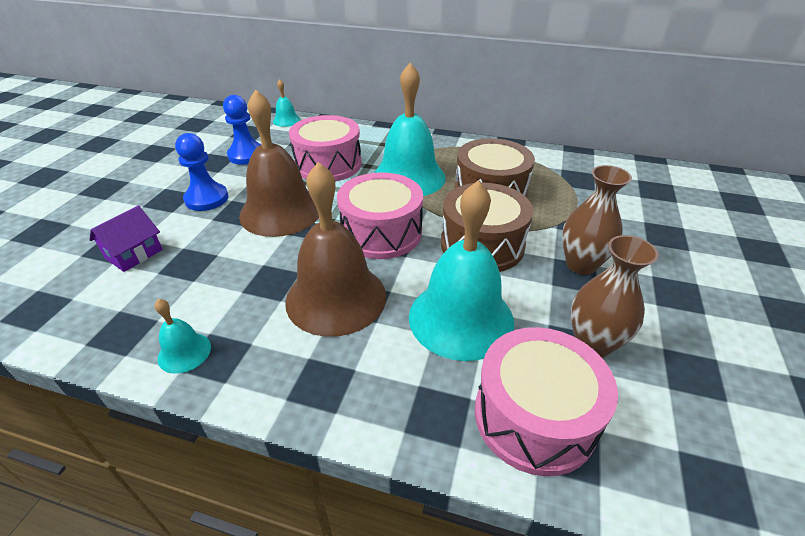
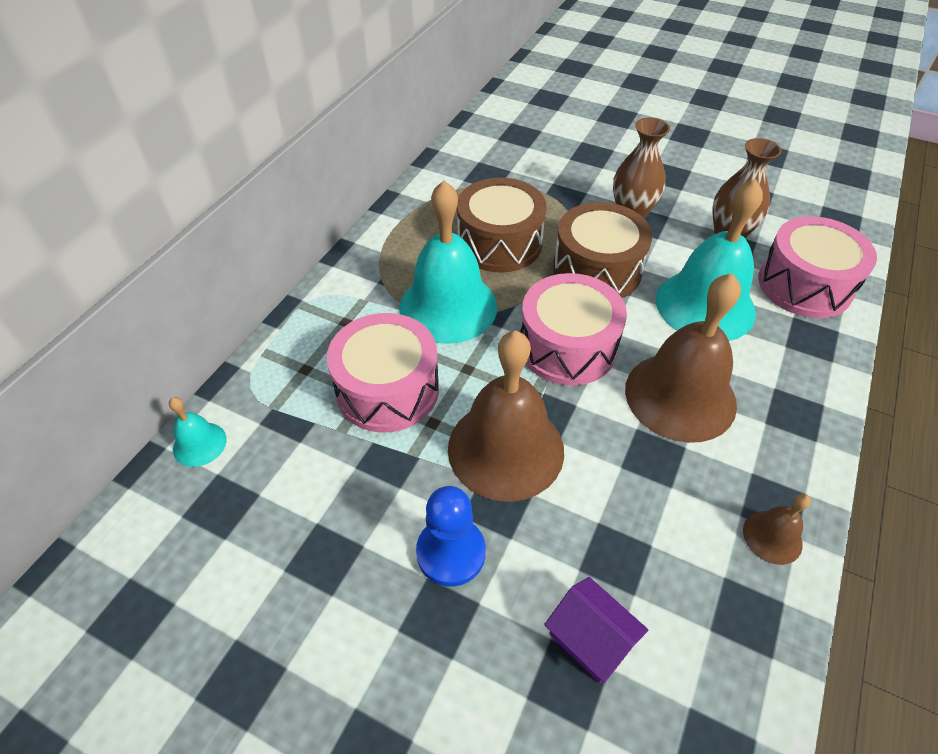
camera: 80 degrees left, 10 degrees up
(184, 352) = (772, 537): turquoise bell -> brown bell
(246, 155) = (318, 503): blue pawn -> none

